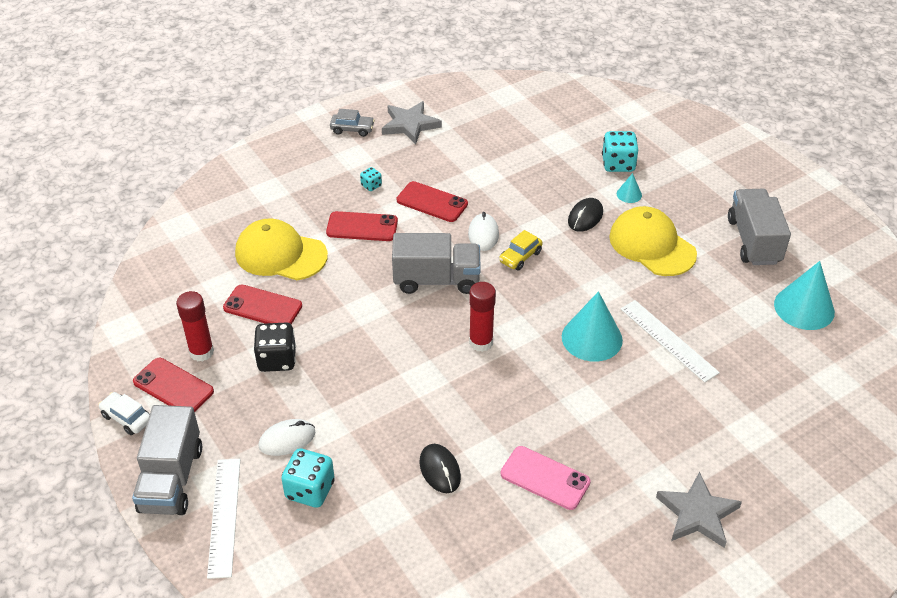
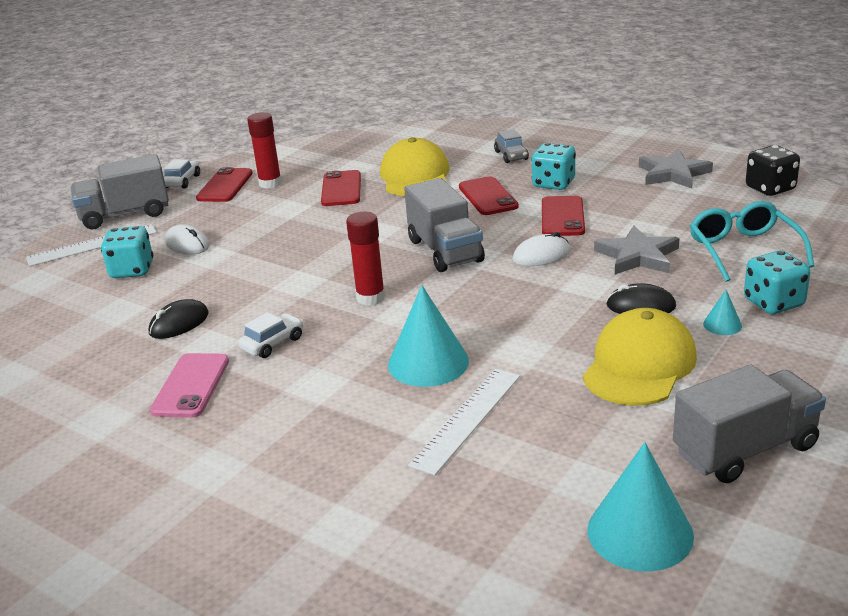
camera: 70 degrees right, 15 degrees down
(277, 359) = (280, 213): black dice -> black dice (770, 188)
(352, 129) = (628, 153): grey car -> grey car (511, 155)
(371, 185) = (553, 184): turquoise dice -> turquoise dice, size x1.93
(512, 416) = (273, 343): none -> white car
(520, 257) = (526, 285): yellow car -> none
(547, 146) = (744, 251): none -> turquoise glasses
(697, 514) = (172, 510): grey star -> grey star (637, 256)

